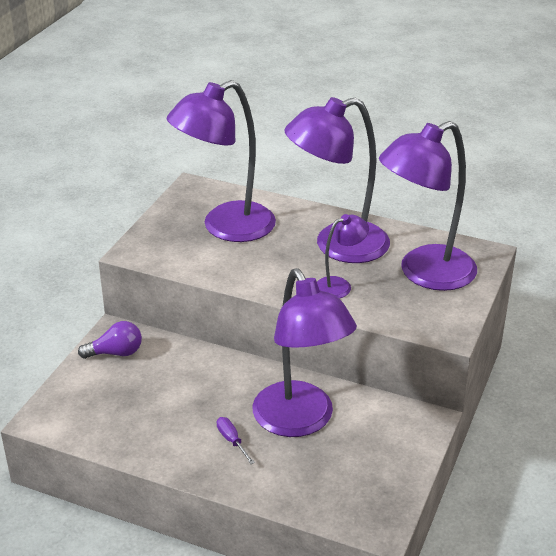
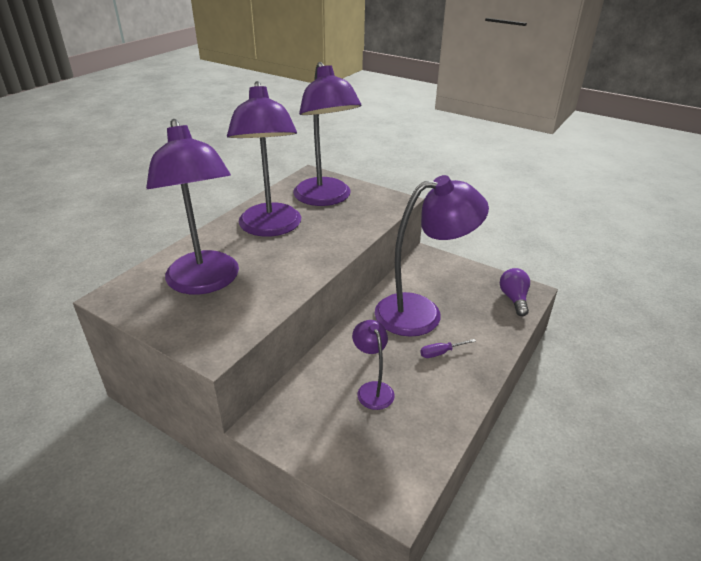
camera: 80 degrees left, 0 degrees up
(116, 353) = (299, 426): purple light bulb -> purple light bulb (514, 299)
(339, 285) = (326, 234): purple lamp -> purple lamp (372, 389)

